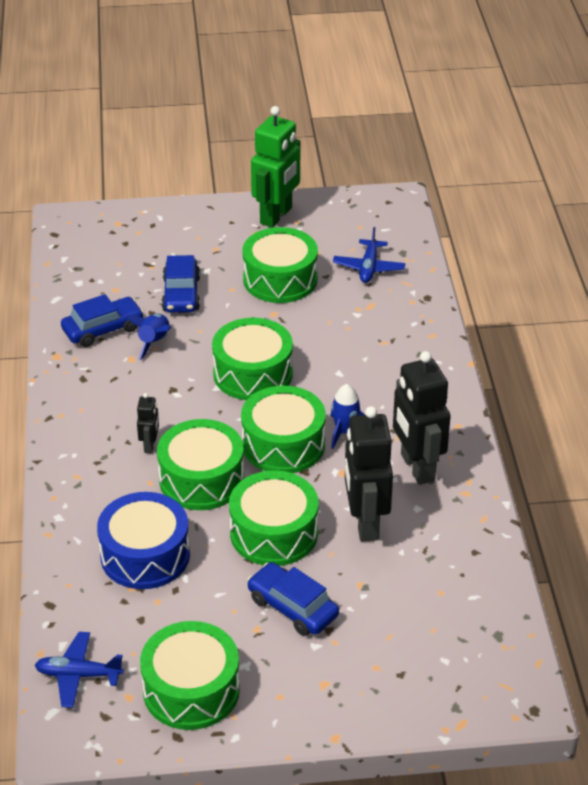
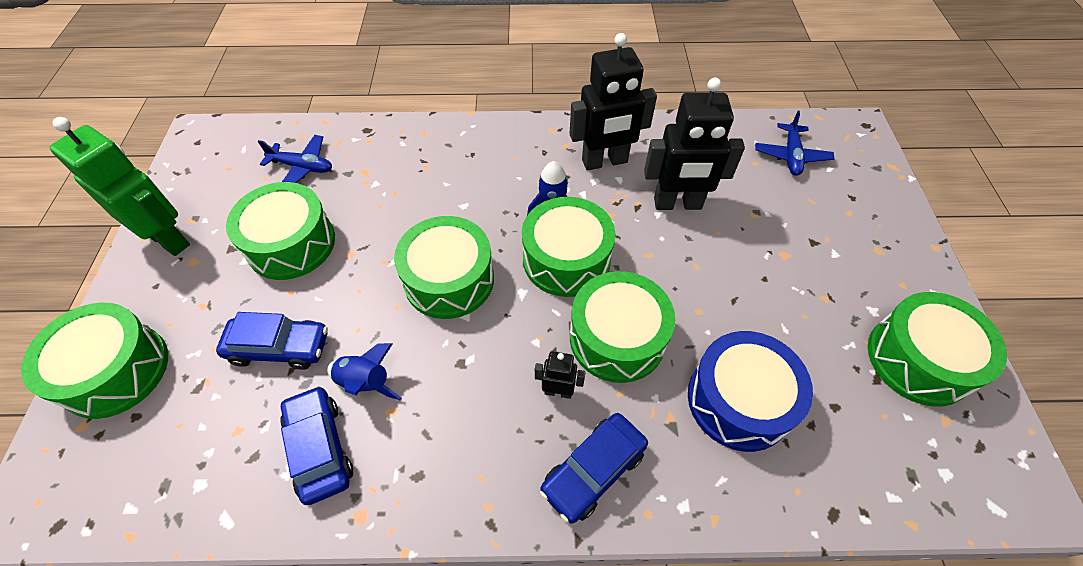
camera: 85 degrees left, 15 degrees up
(78, 675) = (933, 476): blue plane -> blue plane (791, 156)
(274, 533) = (695, 276): green drum -> green drum (115, 370)
(292, 607) = (792, 267): blue car -> blue car (593, 471)

